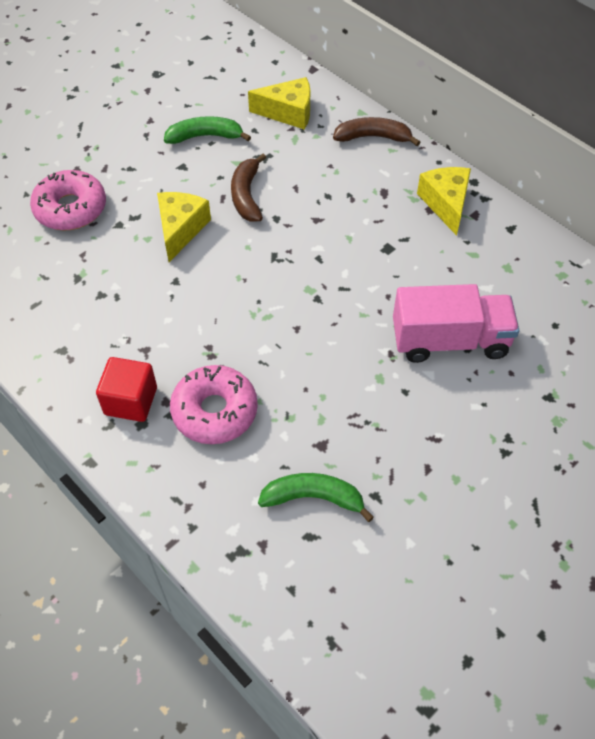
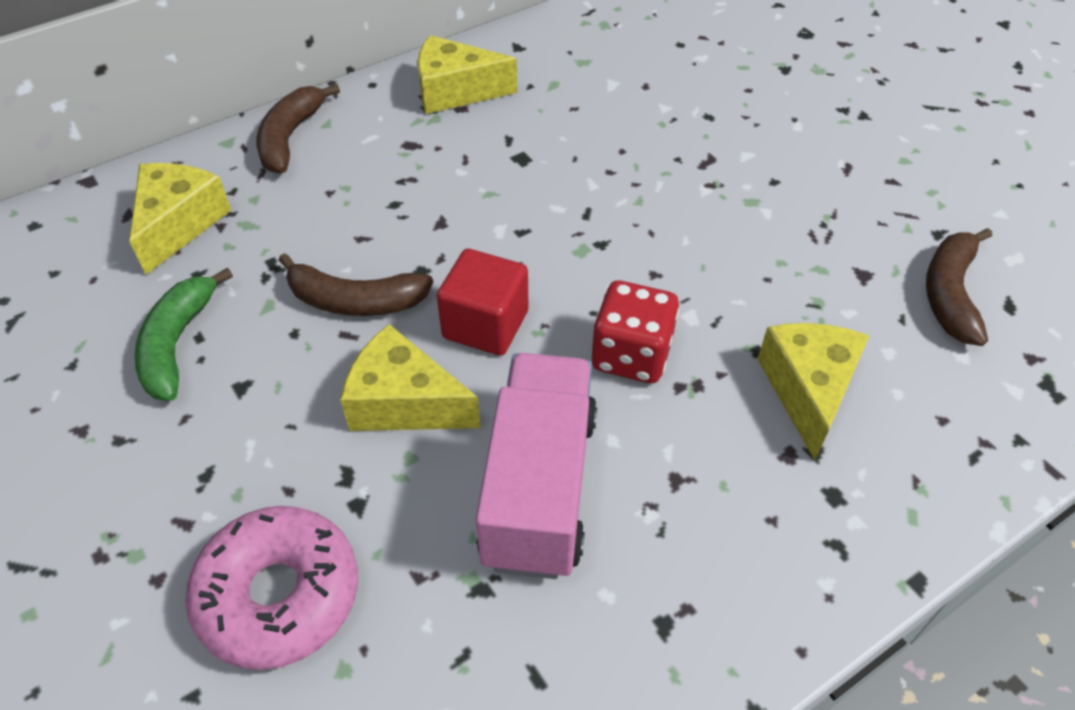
camera: 80 degrees left, 5 degrees down
(131, 401) = (787, 509): red cube -> red cube (485, 325)
(215, 411) = (808, 390): pink donut -> yellow cheese
(228, 322) = (631, 355): none -> red dice
(313, 498) = (950, 294): green banana -> brown banana
(450, 340) = (695, 128): pink truck -> pink truck (539, 487)

